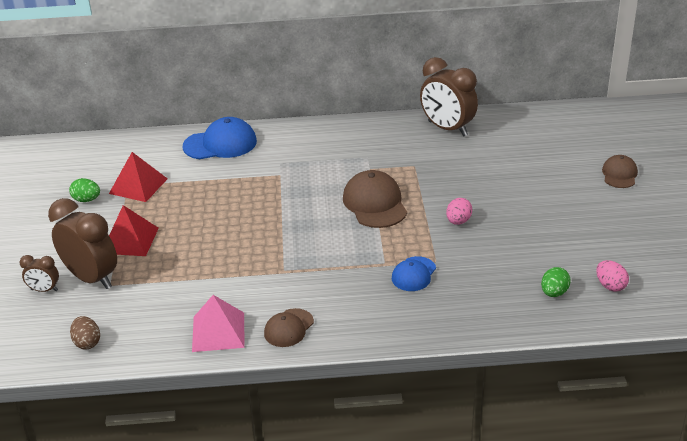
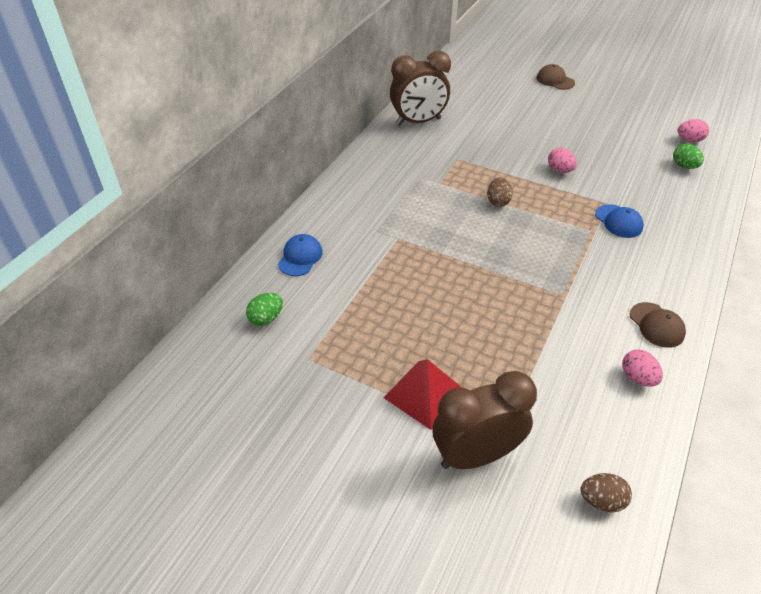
camera: 60 degrees left, 10 degrees up
(44, 290) = (469, 513): brown clock -> none
(86, 200) = (305, 407): green egg -> green egg (266, 318)
(138, 186) = (319, 350): red pyramid -> none
(218, 332) = (637, 377): pink pyramid -> pink egg
(220, 144) = (300, 257): blue cap -> blue cap, size x0.60
(375, 204) = (498, 201): brown cap -> brown egg

